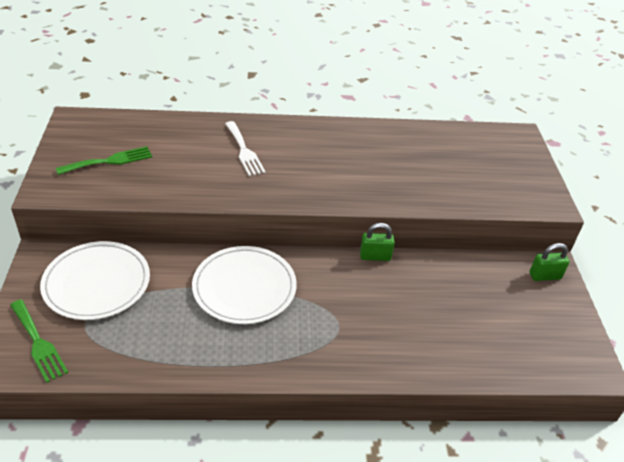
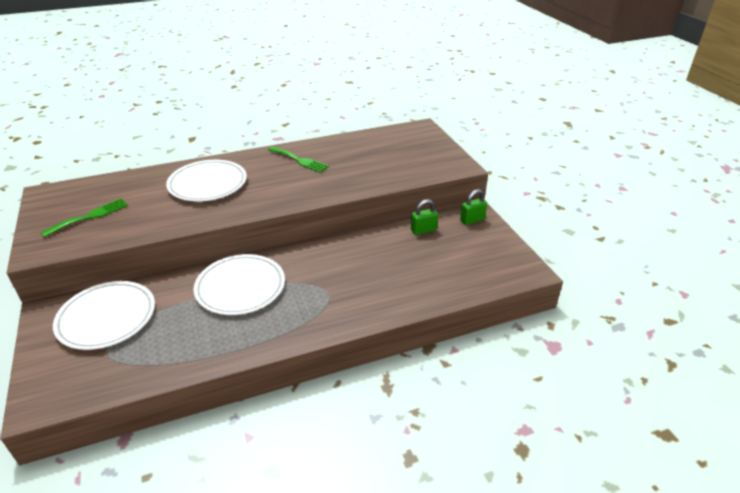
camera: 15 degrees left, 5 degrees down
(38, 343) = (66, 378): green fork -> green fork (299, 160)
(244, 151) = (207, 183): white fork -> white plate
(375, 256) = (340, 238): green padlock -> green padlock (423, 230)

